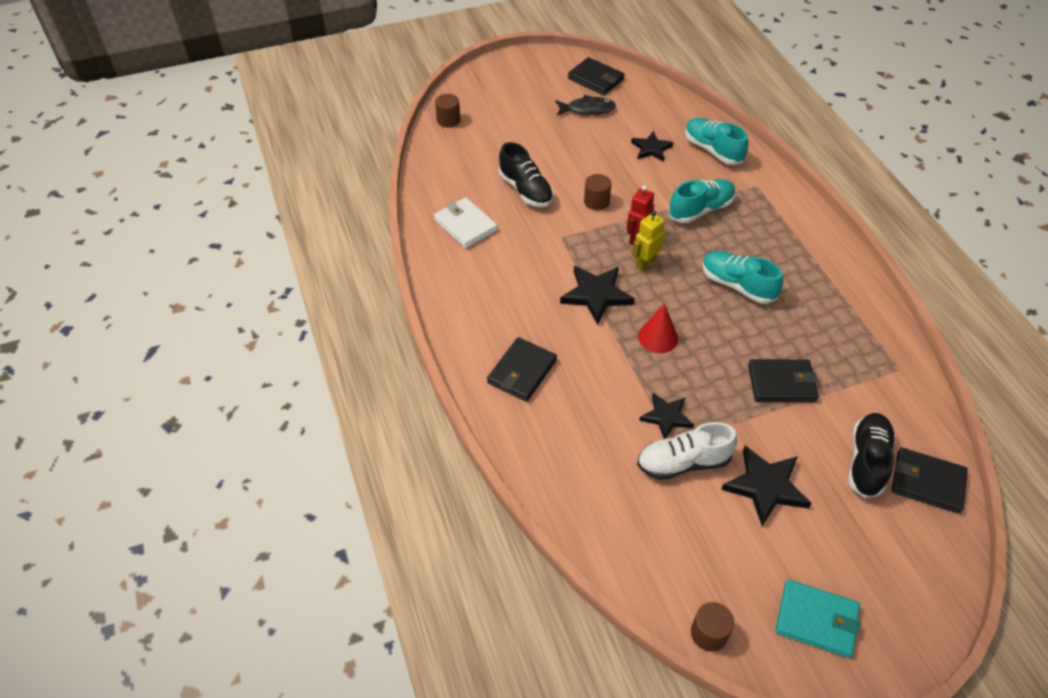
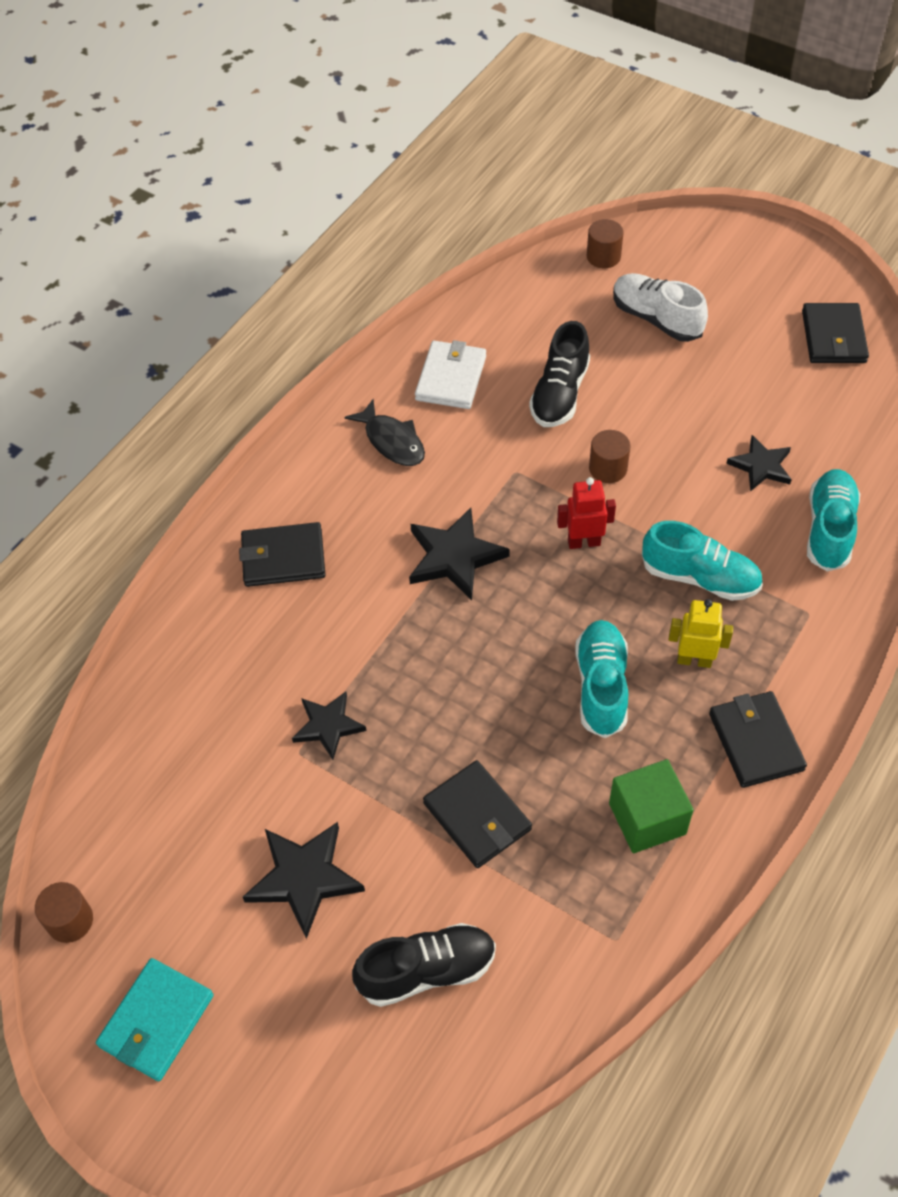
camera: 55 degrees right, 5 degrees up
(588, 109) = (765, 364): black fish -> black fish (392, 441)
(645, 263) = (550, 574): yellow robot -> yellow robot (694, 660)
(658, 337) = (441, 652): red cone -> none
(683, 463) = (275, 777): white shoe -> white shoe (656, 318)
(816, 620) = (156, 1021): turquoise wallet -> turquoise wallet turned 45 degrees clockwise
(834, 315) = (647, 818): none -> green cube
(927, 482) = (446, 1056): black wallet -> black wallet (756, 741)

